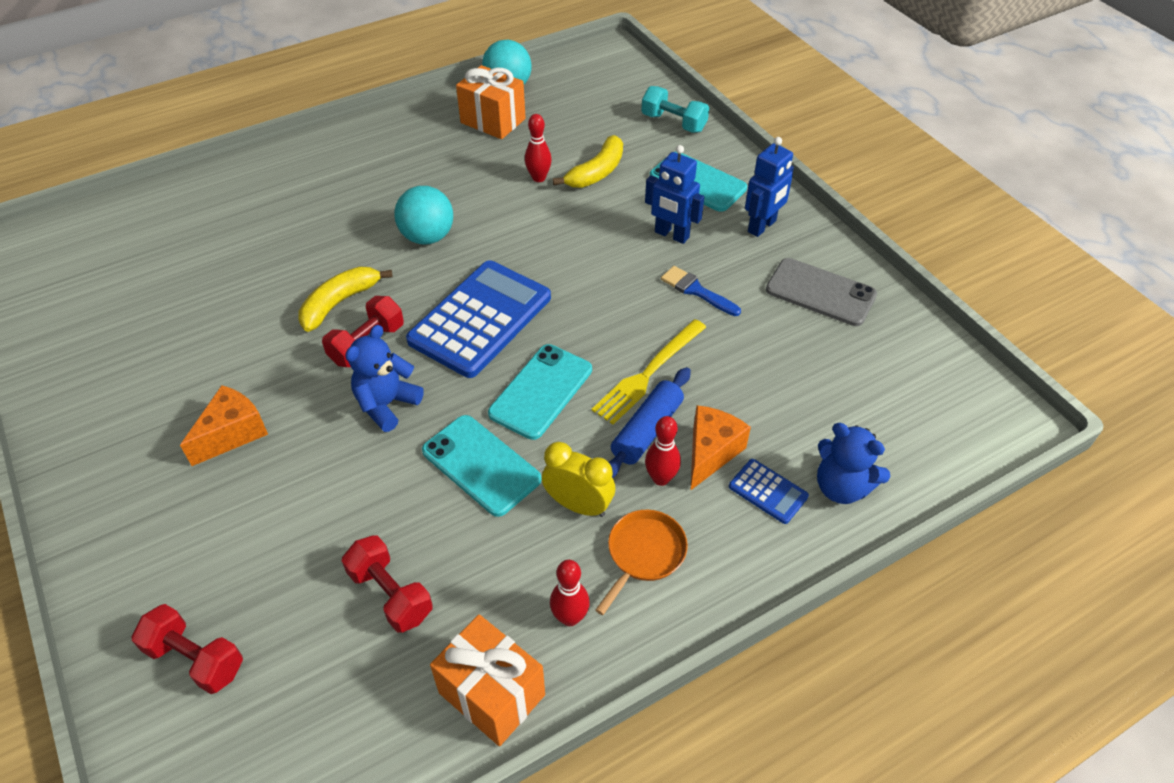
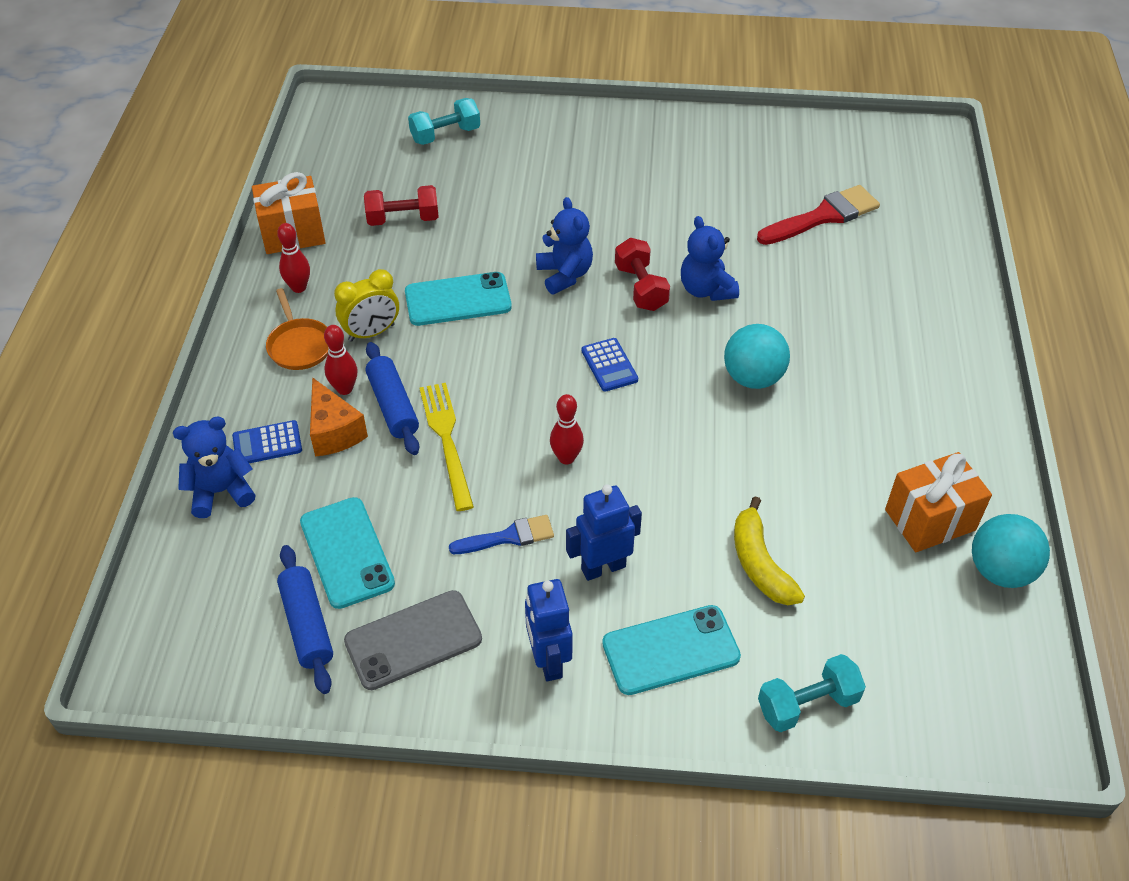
camera: 125 degrees right, 0 degrees up
(183, 271) = (823, 216): none -> red brush
(195, 659) = (445, 135): red dumbbell -> turquoise dumbbell
(232, 433) = (610, 193): orange cheese -> none
(339, 303) = (706, 290): yellow banana -> blue teddy bear
(480, 319) = (609, 365): blue calculator -> blue calculator, size x0.44
(538, 178) = (786, 506): red bowling pin -> red bowling pin (566, 458)
(541, 391) = (494, 364): turquoise phone -> turquoise phone (347, 552)
(874, 351) = (307, 625): none -> blue rolling pin

